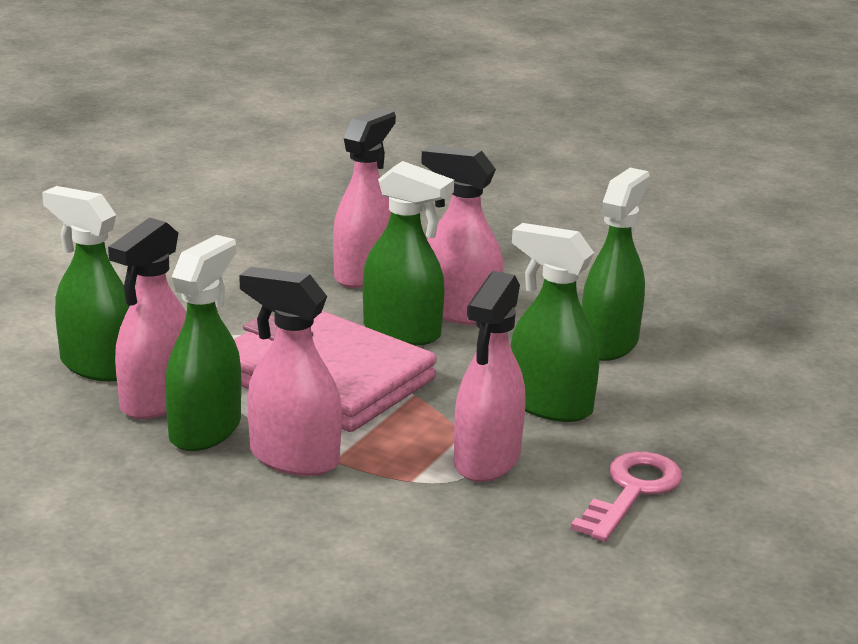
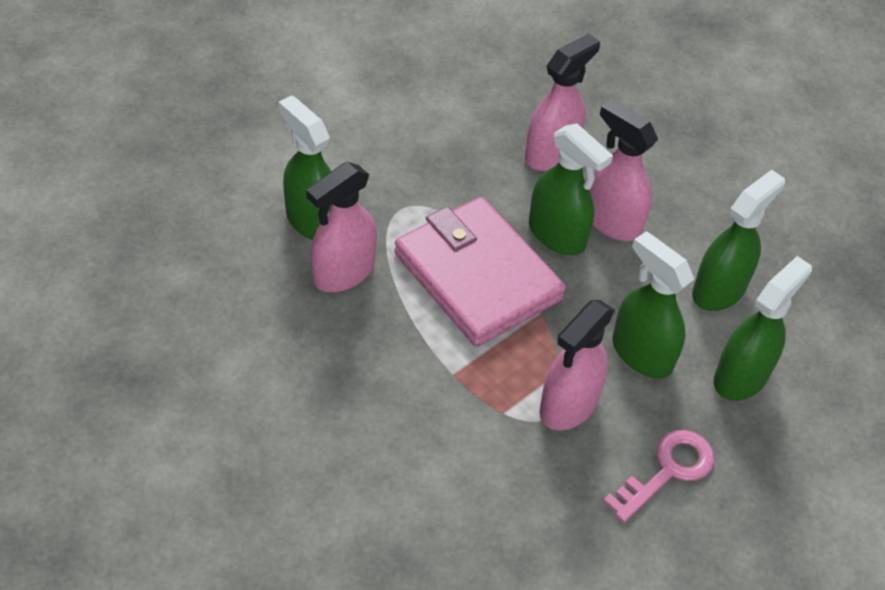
camera: 15 degrees right, 25 degrees up
(205, 430) = (369, 316): green spray bottle -> green spray bottle (741, 376)
(293, 458) = (424, 365): pink spray bottle -> none

